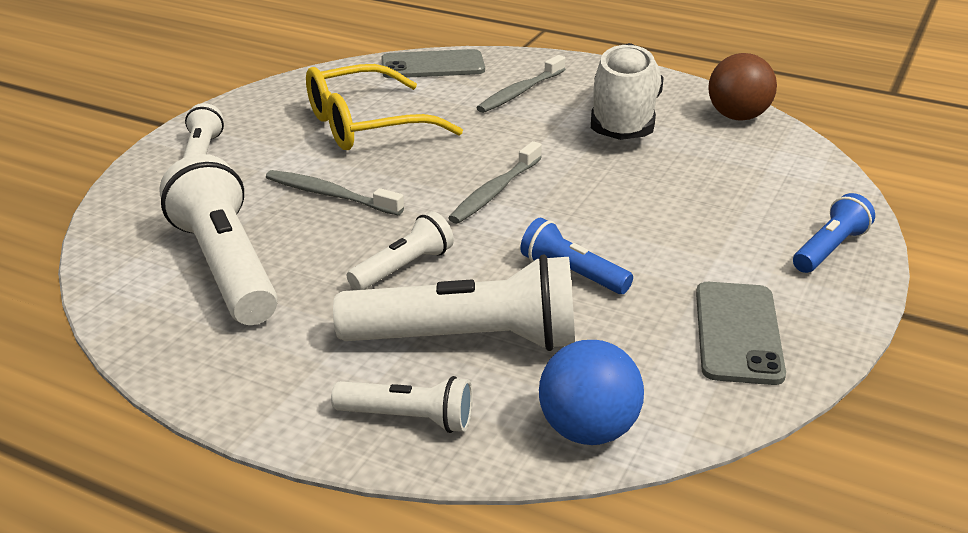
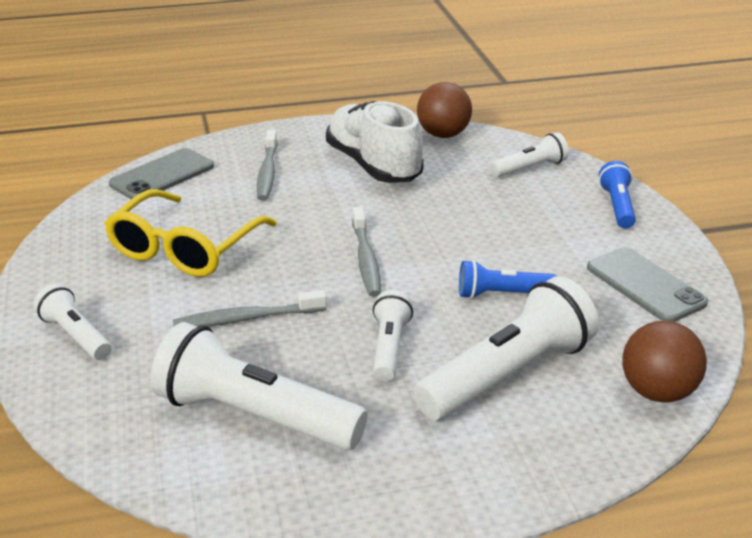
camera: 40 degrees left, 0 degrees up
(408, 418) = (552, 448): white flashlight -> white flashlight (530, 168)
(588, 430) = (657, 392): blue ball -> brown ball

